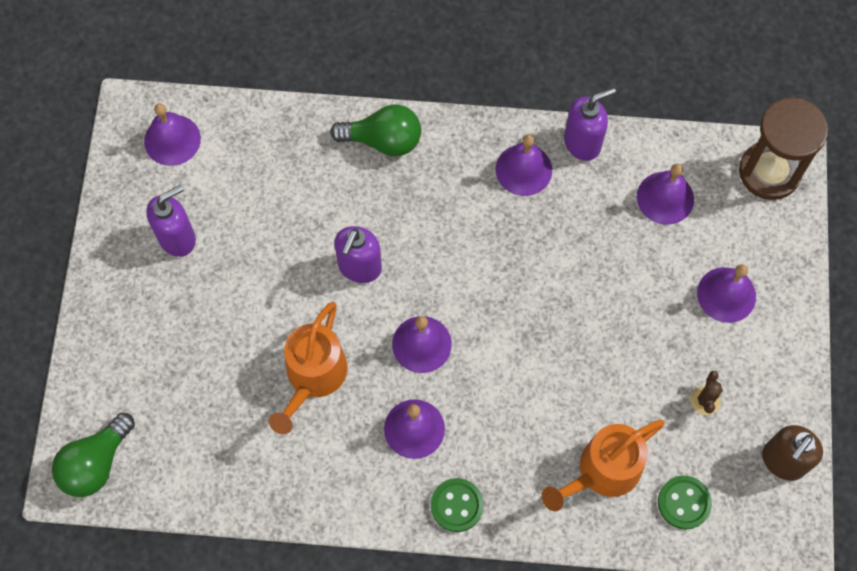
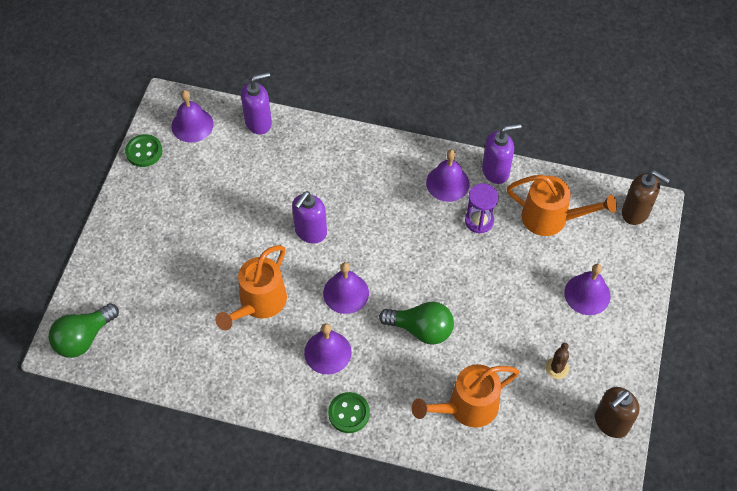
camera: 10 degrees right, 10 degrees down
(177, 238) = (180, 191): purple soap dispenser -> purple soap dispenser (259, 122)
(383, 140) = (346, 148): green light bulb -> green light bulb (421, 329)
(573, 216) = (479, 221): none -> purple hourglass
(665, 198) = (552, 218): purple bell -> orange watering can
(684, 503) = (527, 441): green button -> green button (144, 151)
(769, 172) = (635, 212): brown hourglass -> brown soap dispenser

